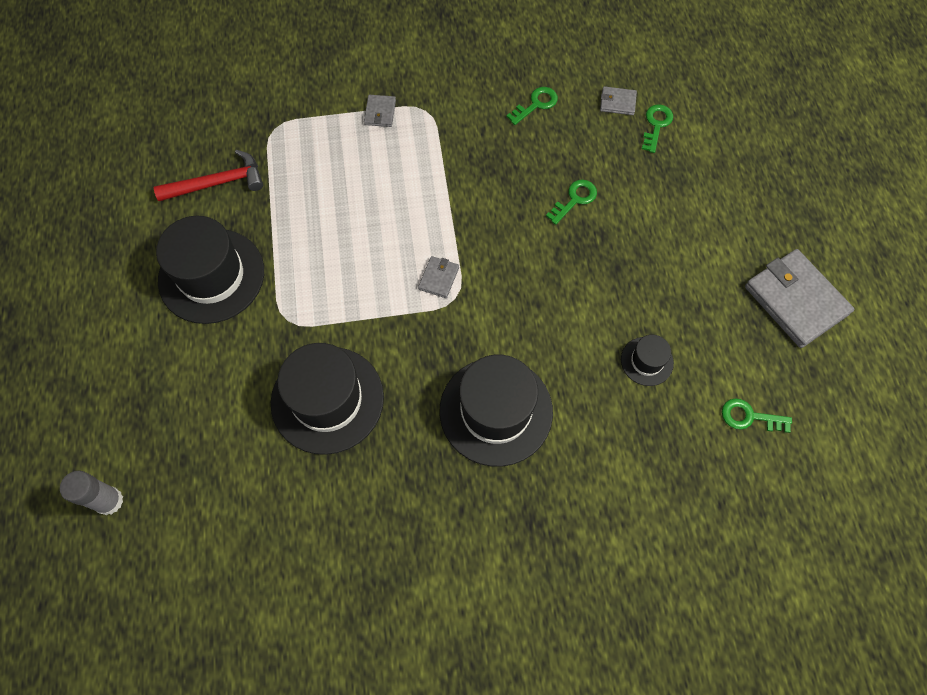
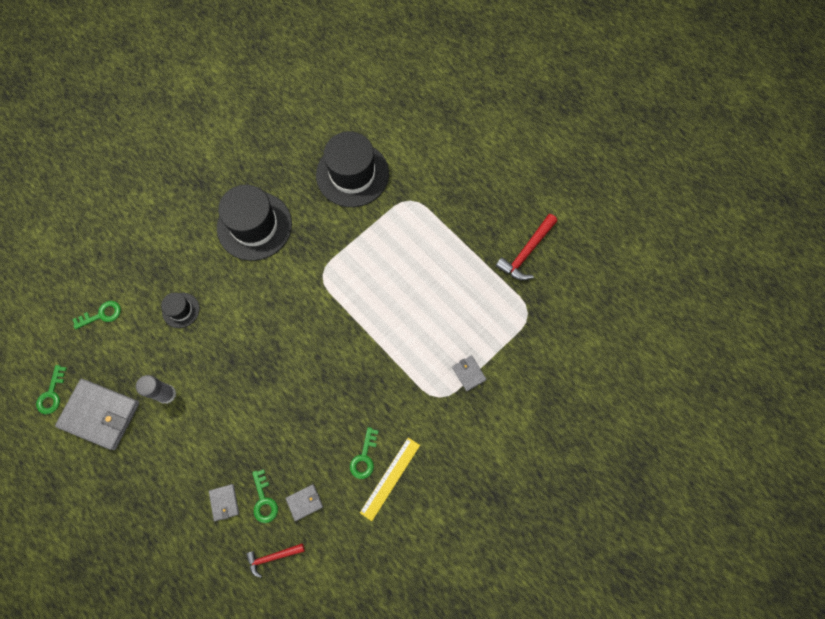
camera: 145 degrees right, 5 degrees up
(109, 501) = (421, 66): grey glue stick -> grey glue stick (166, 394)
(211, 276) = (475, 196): black hat -> none
(439, 278) = (341, 281): grey wallet -> grey wallet (224, 502)
(524, 76) = (390, 478): none -> yellow ruler
(574, 200) = (288, 394): green key -> green key (52, 394)
(673, 80) = (272, 557): none -> red hammer

